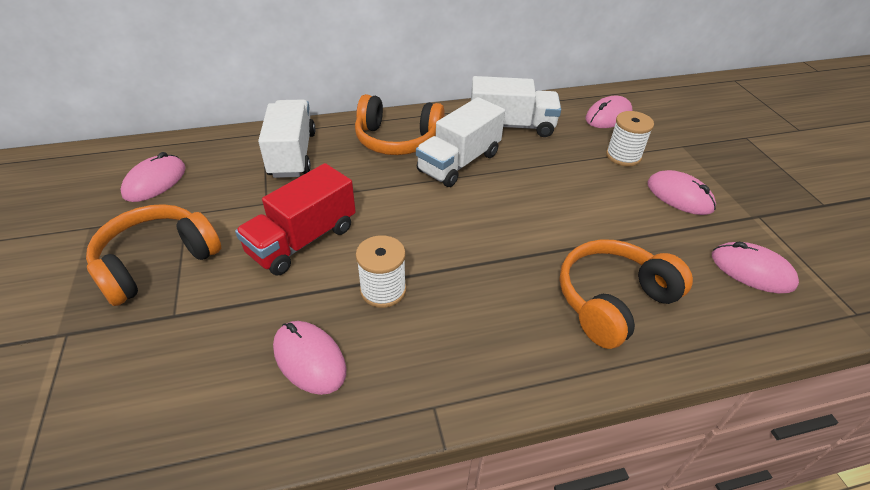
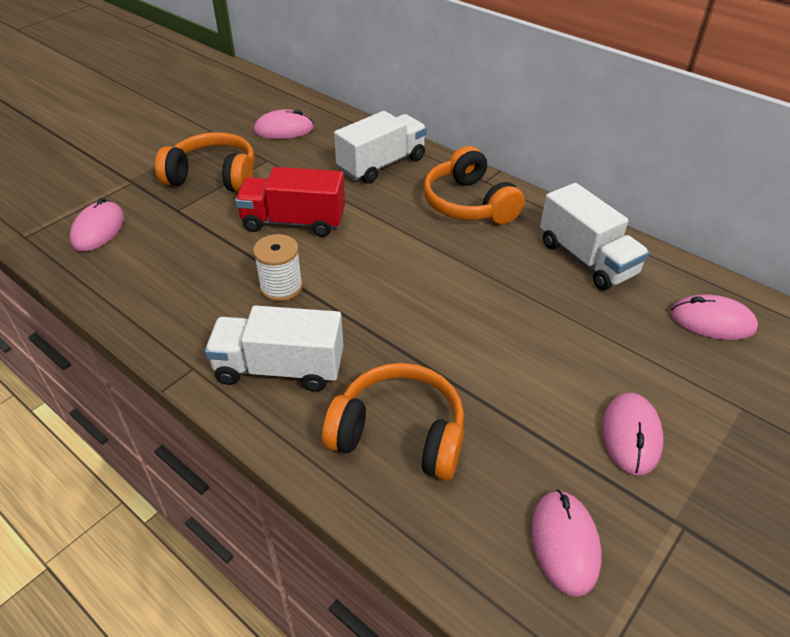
camera: 55 degrees right, 0 degrees up
(309, 359) = (188, 286): pink mouse -> pink mouse (98, 229)
(459, 162) = (483, 252): white truck -> white truck (279, 368)
(623, 156) = (647, 361): white spool -> none

